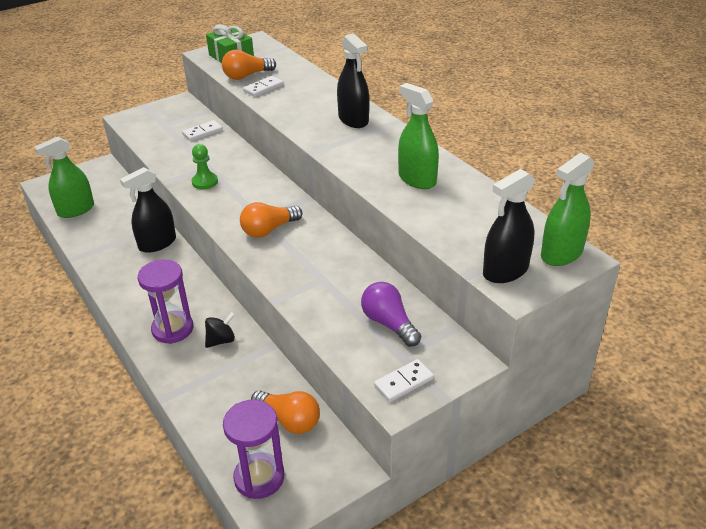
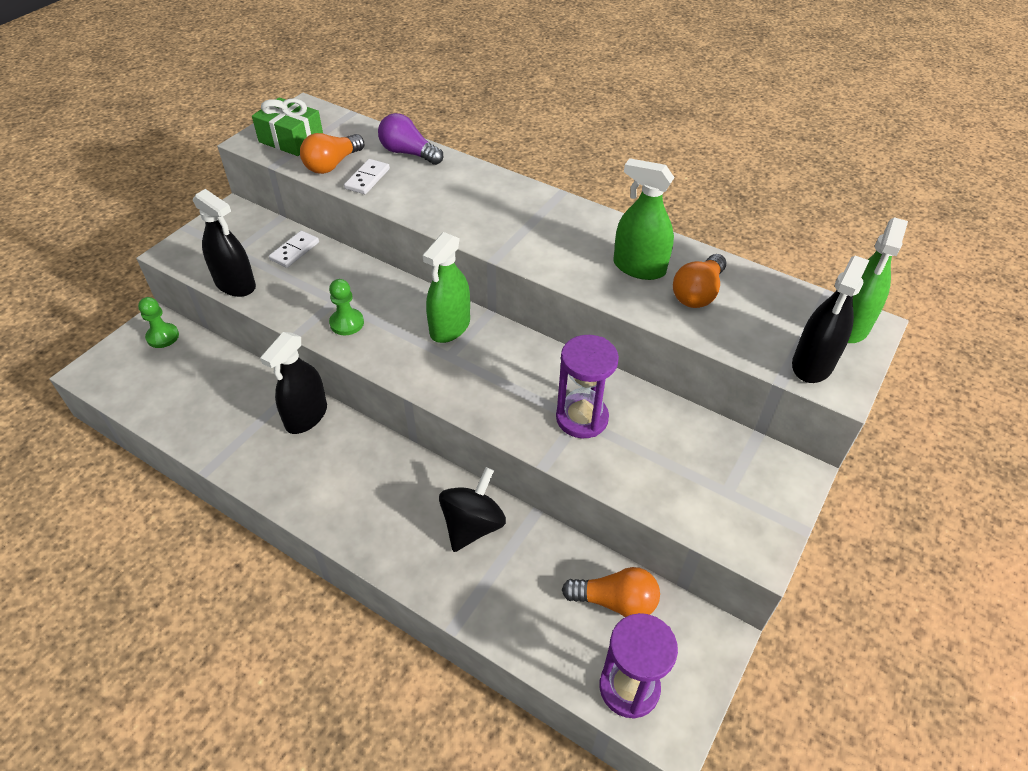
camera: 25 degrees left, 10 degrees up
(76, 210) = (162, 398): green spray bottle -> green spray bottle (450, 327)
(100, 175) = (163, 336): none -> green pawn
(172, 329) = (404, 530): purple hourglass -> purple hourglass (582, 418)
(221, 340) = (472, 525): black spinning top -> black spinning top, size x1.61
(269, 230) = (472, 370): orange light bulb -> orange light bulb (698, 293)
(353, 120) = (510, 201): black spray bottle -> black spray bottle (235, 284)
(389, 323) = (688, 454): purple light bulb -> purple light bulb (408, 153)
(403, 382) = (752, 524): white domino -> none

